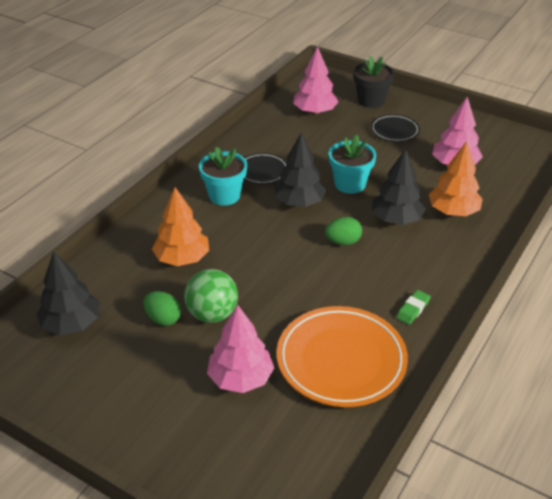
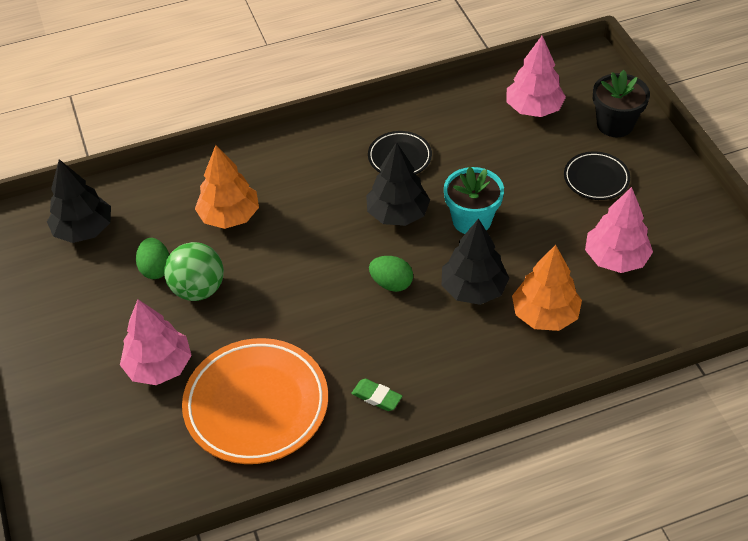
camera: 40 degrees right, 10 degrees up
(224, 195) = (335, 166): turquoise flower pot -> none
(413, 309) = (376, 397): green eraser -> green eraser turned 45 degrees clockwise

